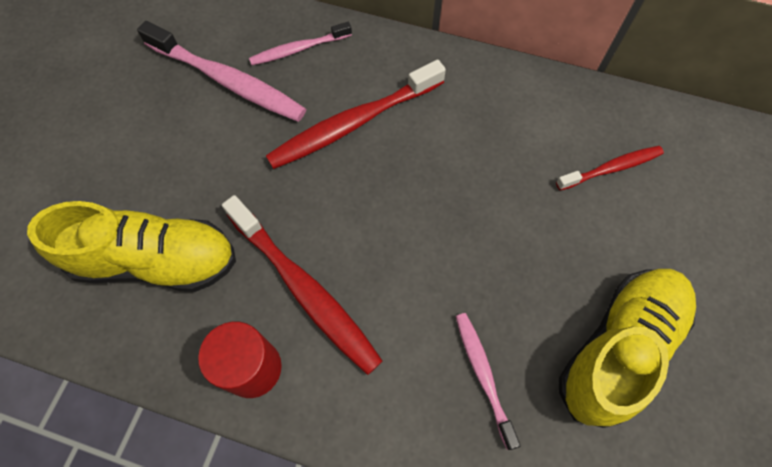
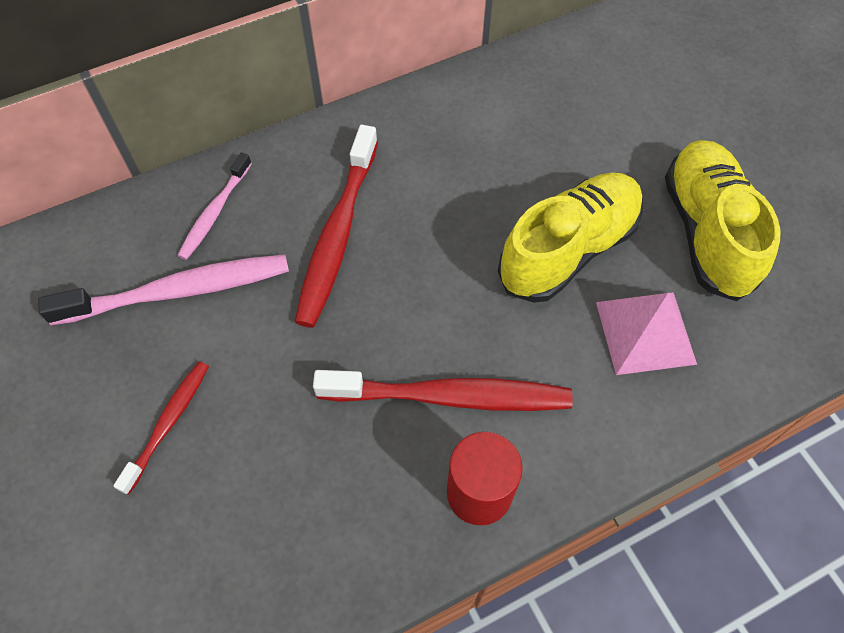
camera: 45 degrees left, 5 degrees down
(156, 261) = (295, 494): yellow shoe -> yellow shoe (568, 249)
(483, 375) = (645, 332): pink toothbrush -> pink pyramid
(611, 168) = (569, 110): red toothbrush -> red toothbrush (168, 423)

